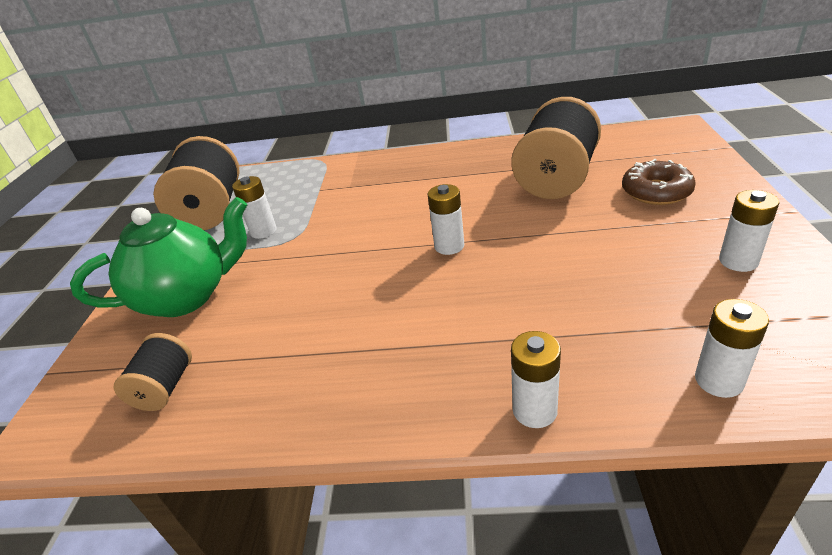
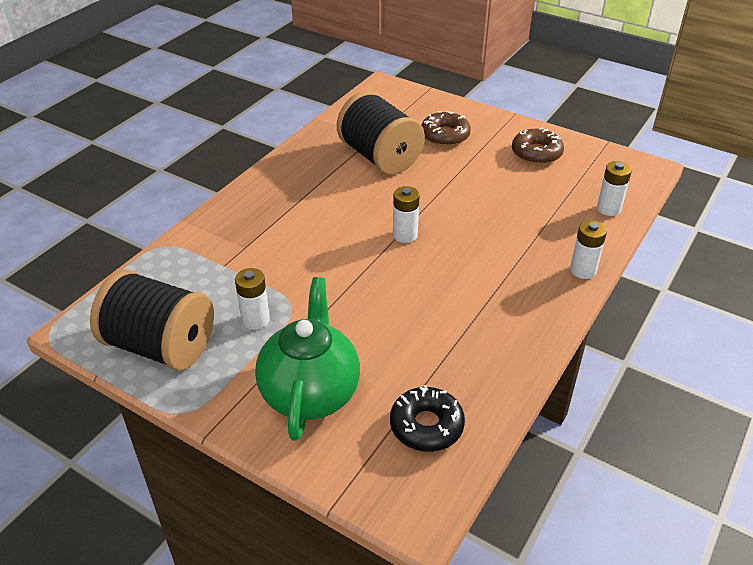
camera: 65 degrees left, 5 degrees up
(165, 388) = (426, 426): black spool -> black donut
(738, 261) = (536, 153): white battery -> brown donut

